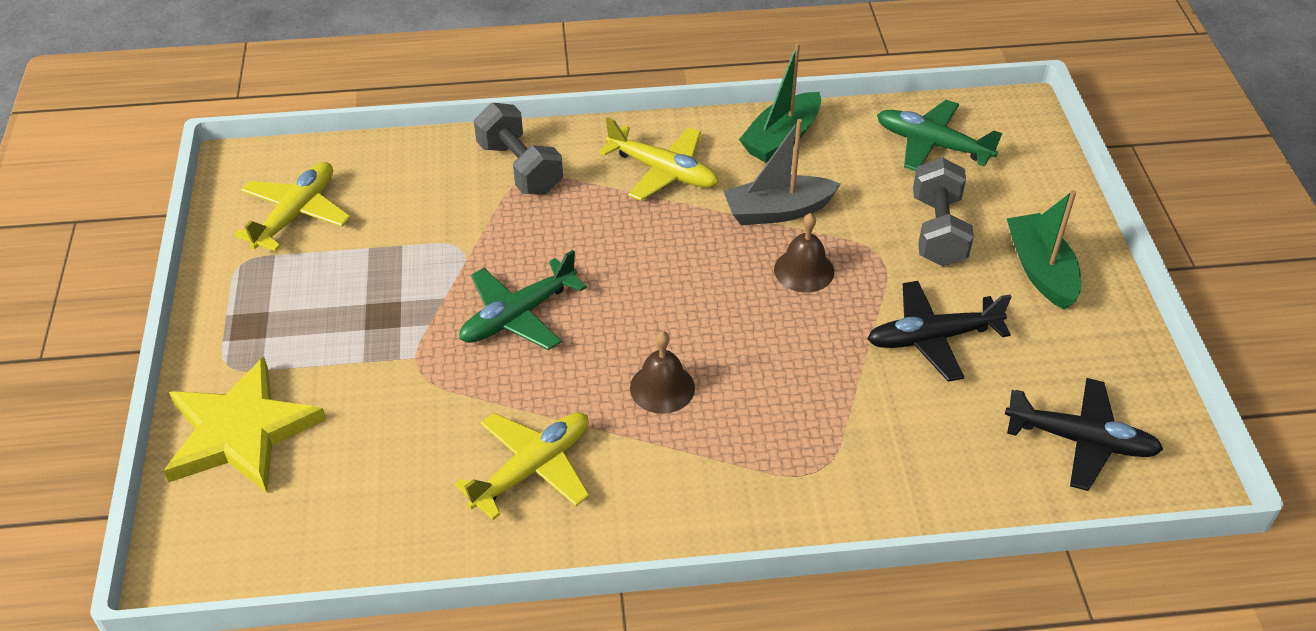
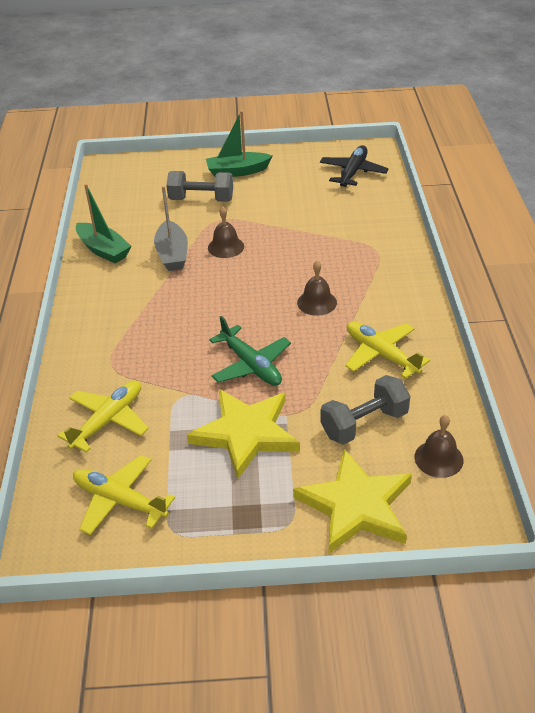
camera: 85 degrees left, 5 degrees down
(305, 529) = (438, 458): none -> brown bell
(385, 317) = (246, 433): none -> yellow star
(520, 168) = (99, 369): grey dumbbell -> grey dumbbell (364, 424)
(663, 171) = (122, 300): yellow plane -> yellow plane (108, 420)
(932, 144) = (127, 196): green plane -> none
(932, 338) = (283, 208): black plane -> none

